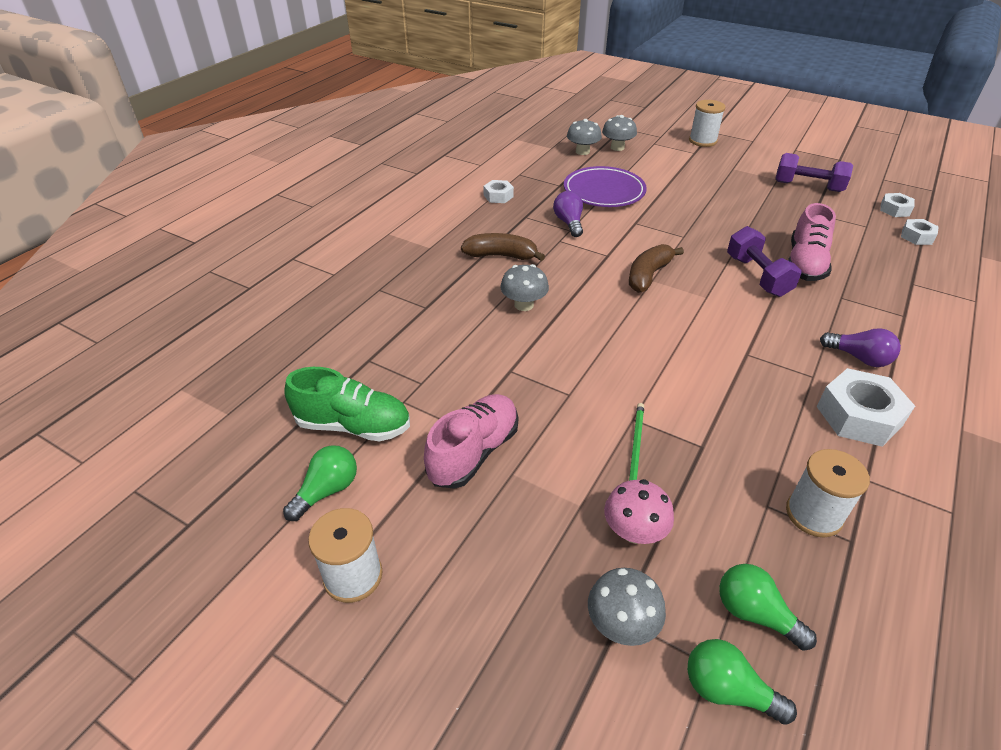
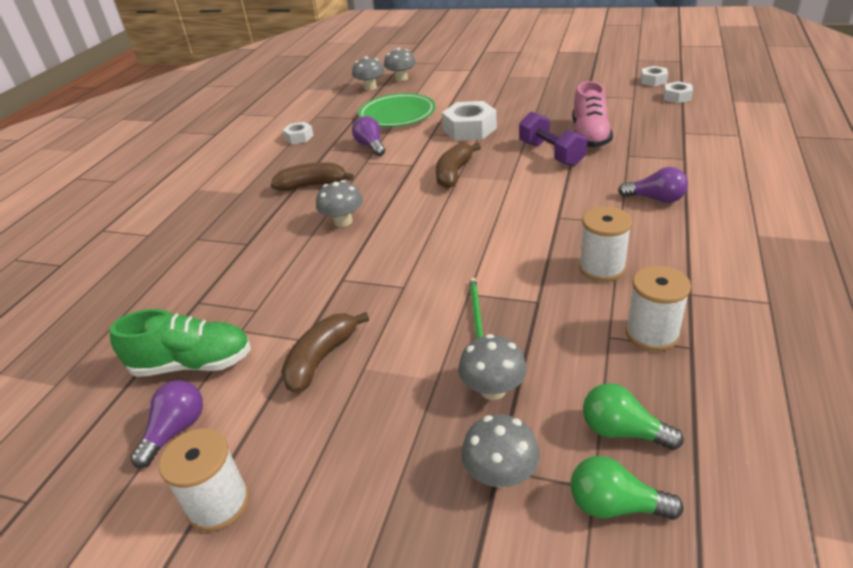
camera: 10 degrees left, 5 degrees down
(327, 491) = (176, 430): green light bulb -> purple light bulb
(474, 452) = (321, 358): pink shoe -> brown banana
(604, 192) = (397, 115): purple plate -> green plate
(634, 531) = (493, 389): pink mushroom -> grey mushroom
(702, 141) = (476, 59): white spool -> white spool (601, 268)
(808, 186) = (576, 77): purple dumbbell -> none
(858, 416) = (668, 244): white nut -> white nut (469, 129)

